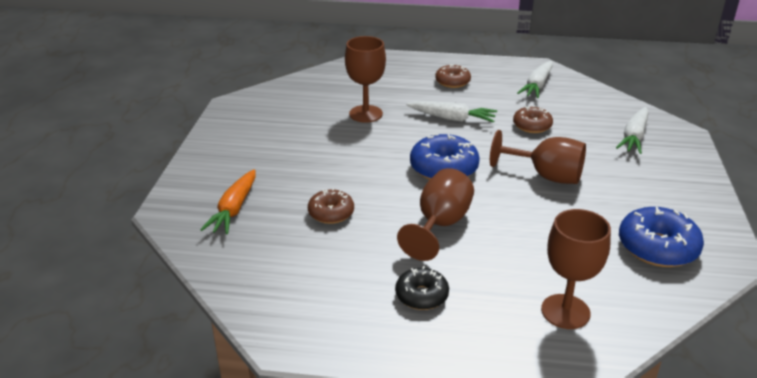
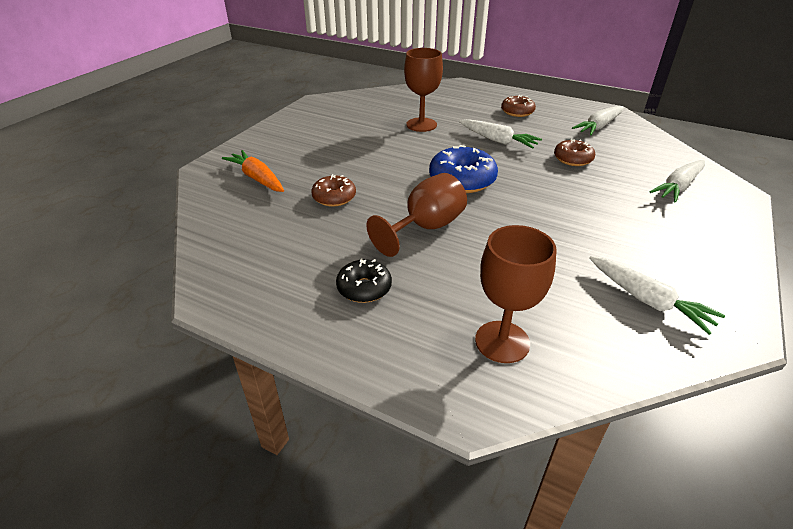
camera: 20 degrees right, 5 degrees up
(234, 209) = (257, 178): orange carrot -> orange carrot turned 105 degrees clockwise
(546, 176) = (561, 205): brown goblet -> none
(657, 247) = (648, 300): blue donut -> white carrot

